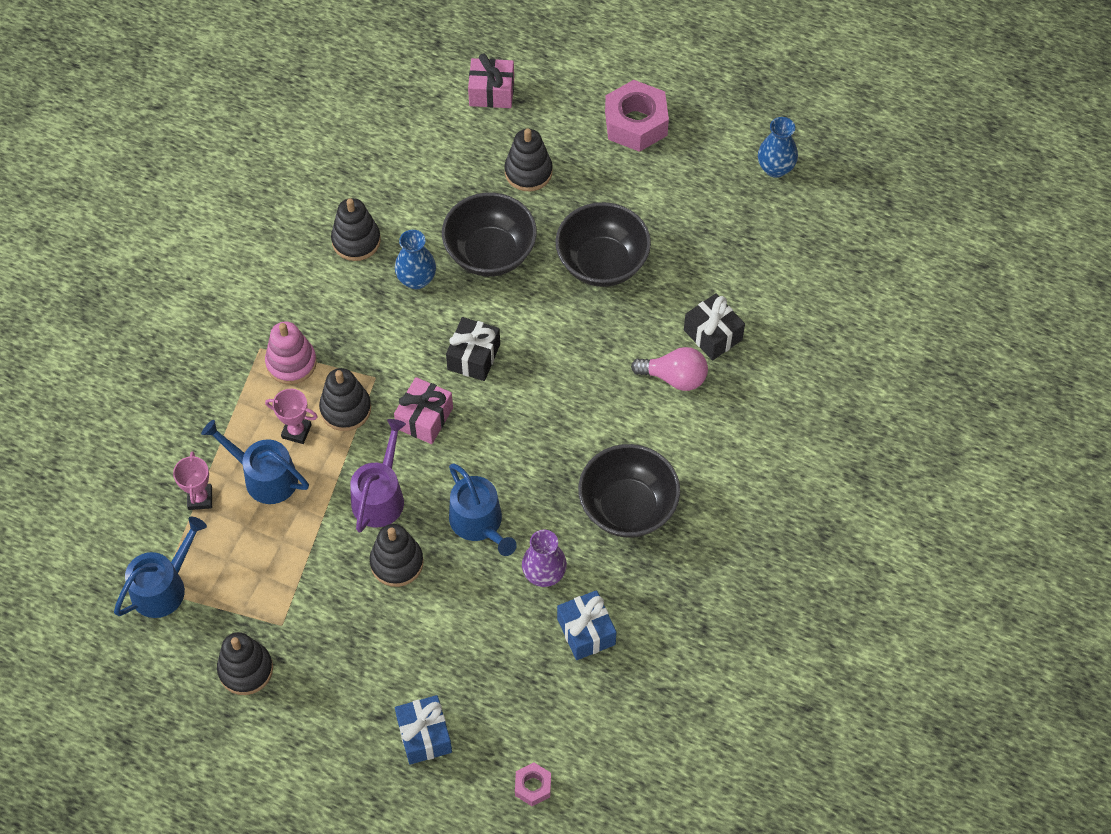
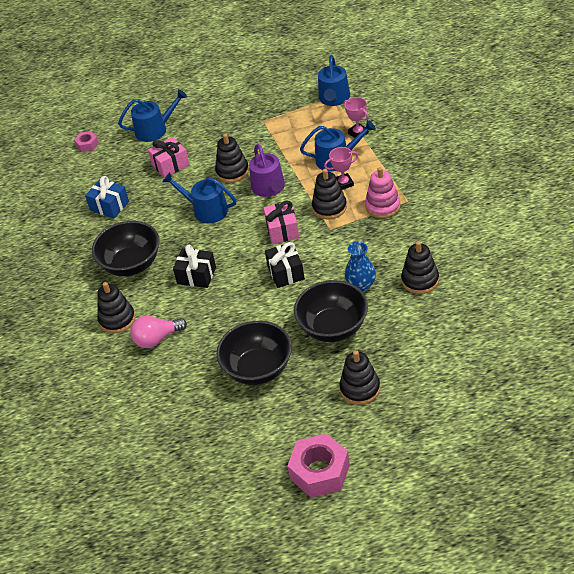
camera: 150 degrees right, 15 degrees down
(245, 669) = (261, 99): black stacking toy -> black stacking toy (117, 319)
(424, 735) = (155, 129): blue gift -> blue watering can
(491, 92) = (440, 421): pink gift -> pink gift (170, 165)
(544, 574) = (152, 212): purple vase -> none
(713, 335) = (152, 376): black gift -> black gift (196, 275)
(775, 168) = (192, 511): blue vase -> none

